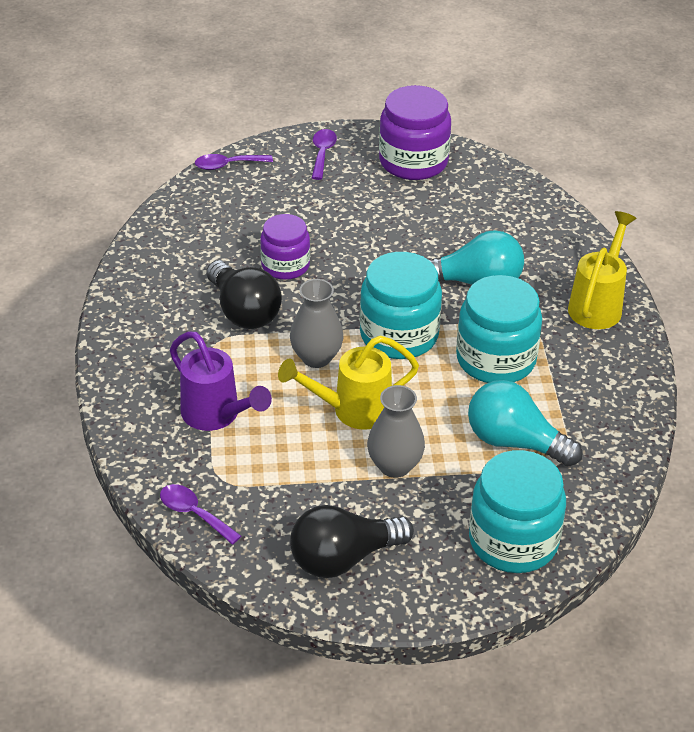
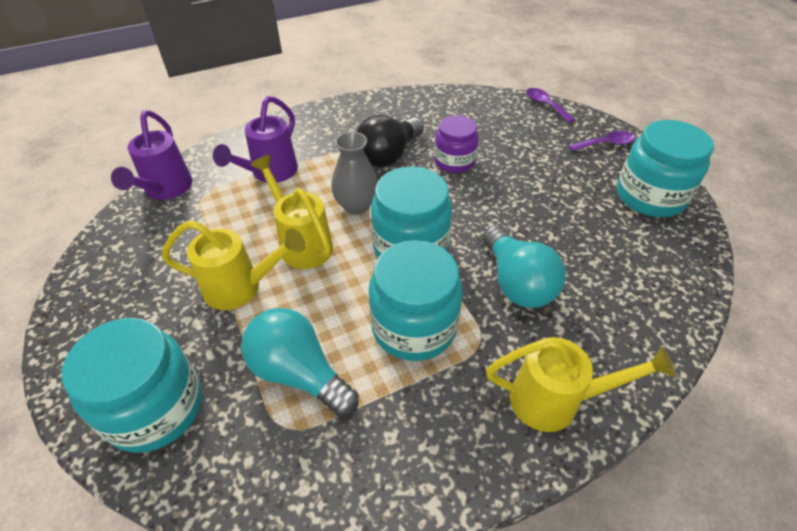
camera: 70 degrees right, 5 degrees up
(194, 513) = (165, 190): purple spoon -> purple watering can
(343, 558) = (124, 283): black light bulb -> none
(394, 466) = (241, 288): grey vase -> yellow watering can
(413, 162) = (649, 196): purple jar -> turquoise jar
(515, 442) = (299, 373): turquoise light bulb -> turquoise light bulb turned 60 degrees counterclockwise

